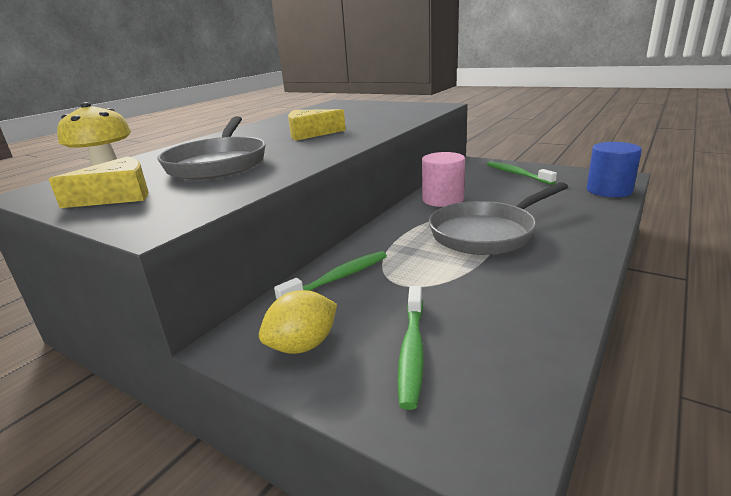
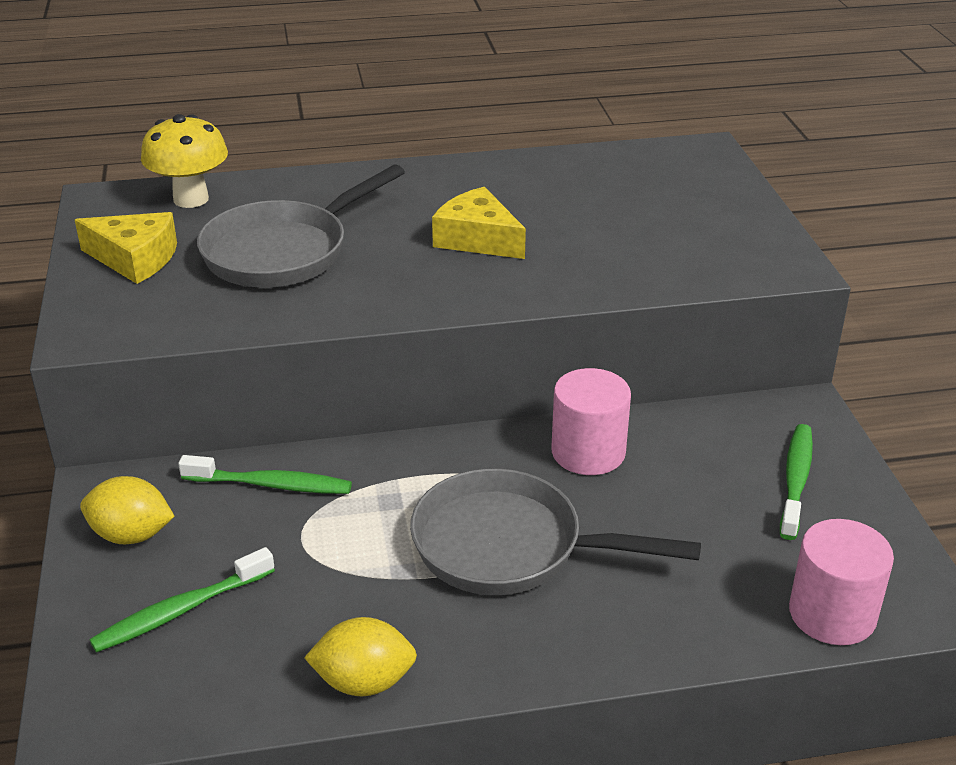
camera: 45 degrees right, 10 degrees up
(558, 304) = (364, 682): none -> yellow lemon
(609, 190) = (832, 614): blue cylinder -> pink cylinder

